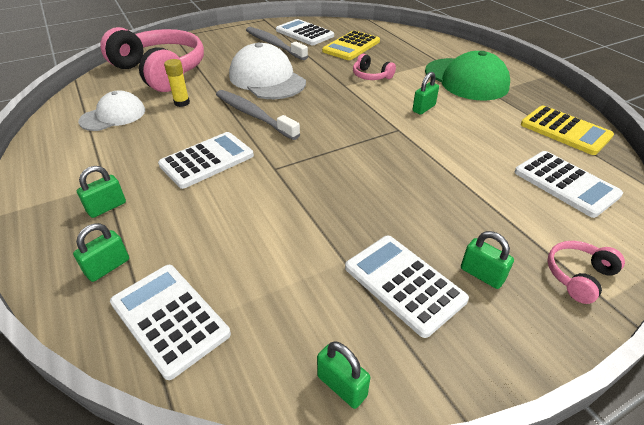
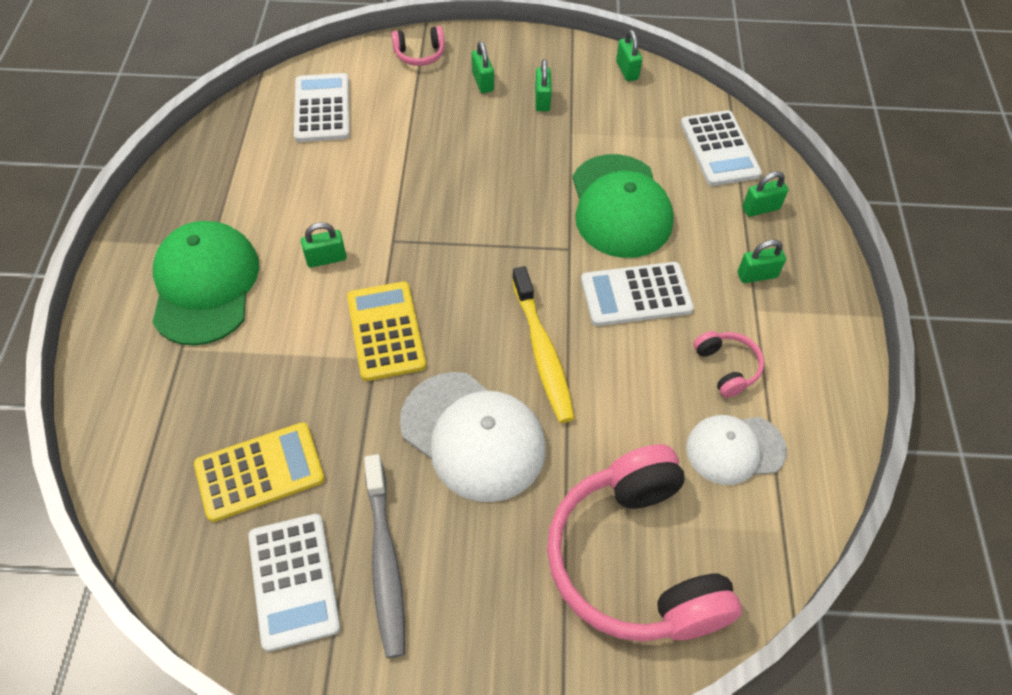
camera: 150 degrees left, 15 degrees up
(182, 103) = (628, 434): yellow glue stick -> none
(252, 212) = (620, 206): none -> green cap
(254, 115) = (542, 352): grey toothbrush -> yellow toothbrush
(267, 79) = (473, 436): white cap -> white cap turned 45 degrees counterclockwise
(371, 76) = (317, 361): pink headphones -> pink headphones (727, 367)
(404, 284) = (542, 100): white calculator -> green padlock
(565, 130) = (227, 154): yellow calculator -> yellow calculator (386, 331)

